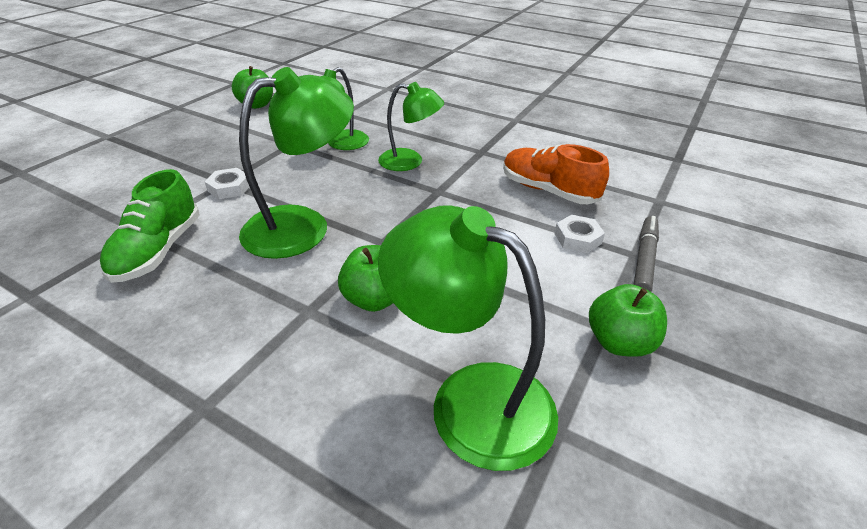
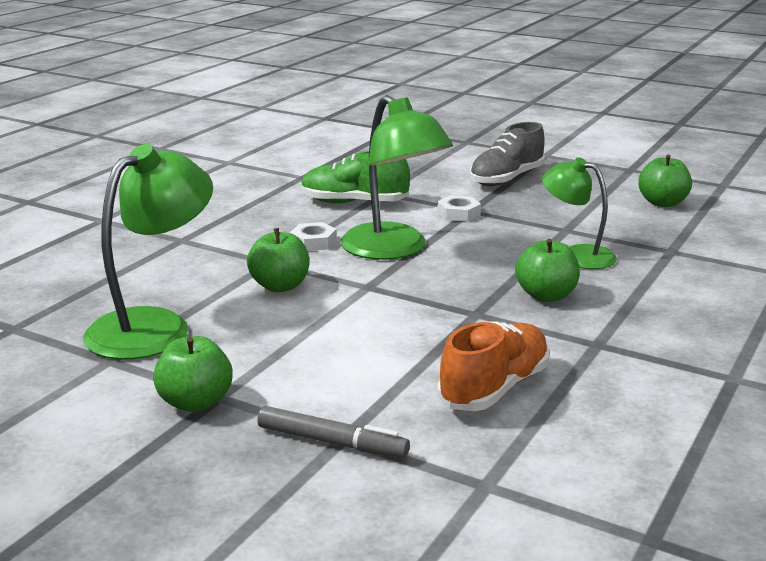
camera: 90 degrees right, 15 degrees down
(156, 159) = (506, 179): none -> grey shoe
(410, 161) = (546, 296): green lamp -> green apple
(577, 238) = (378, 399): white nut -> white nut (313, 242)

